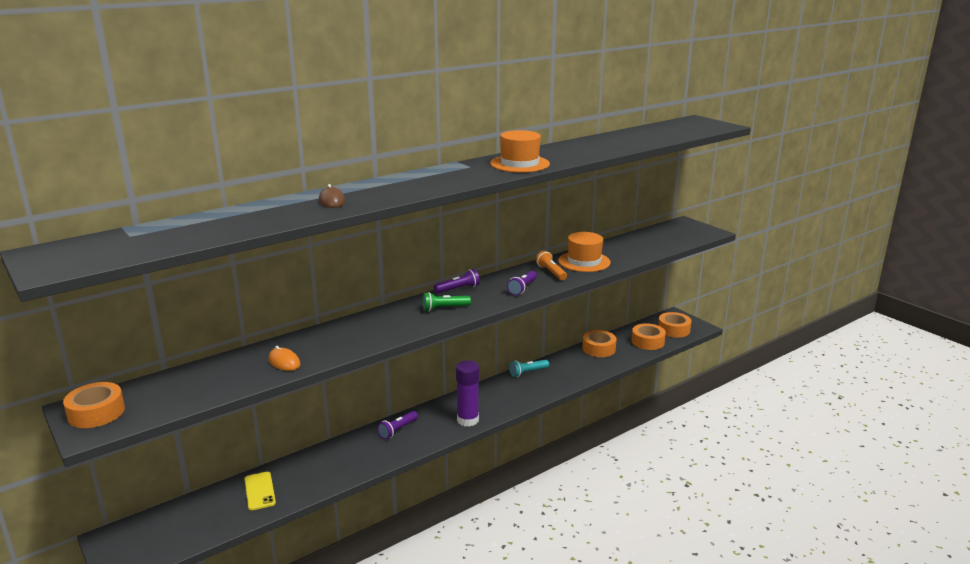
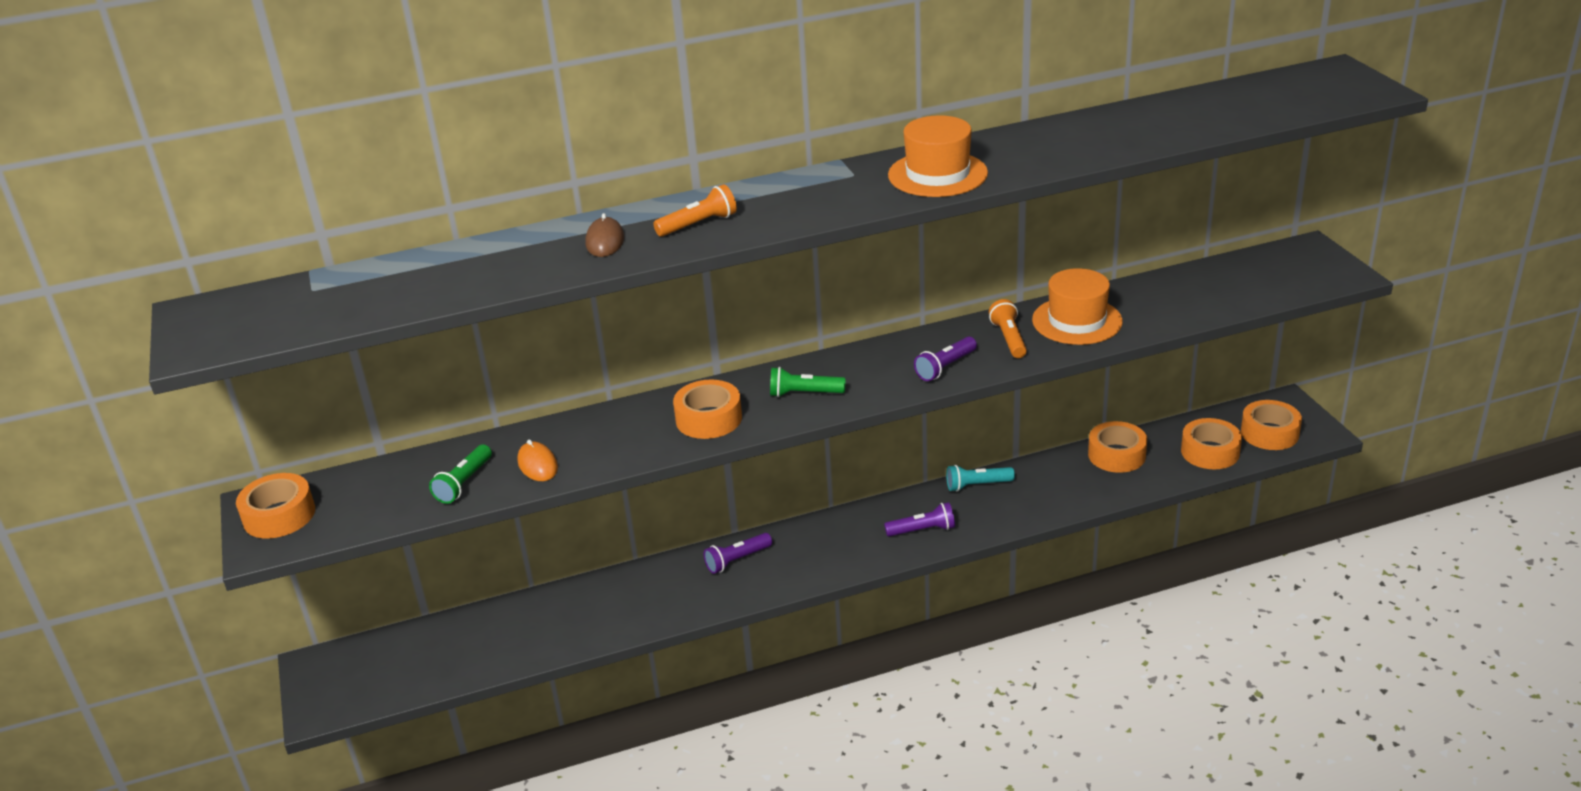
camera: 20 degrees right, 10 degrees up
(234, 378) = (464, 483): none -> green flashlight
(260, 491) = (516, 629): yellow phone -> none
(389, 191) = (699, 224): none -> orange flashlight
(390, 326) = (708, 419): none -> orange tape
(458, 289) = (843, 357): purple flashlight -> purple flashlight (922, 530)
(468, 420) = (847, 559): purple glue stick -> none

